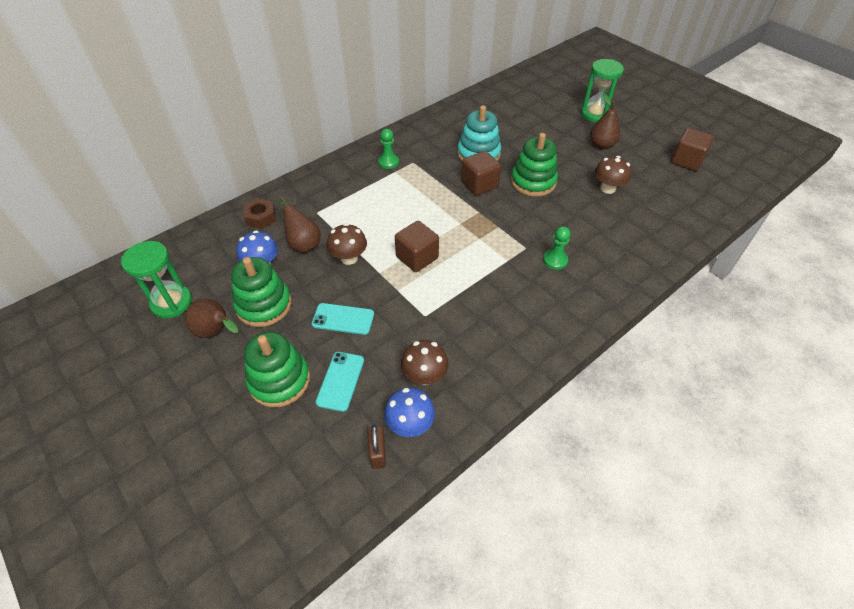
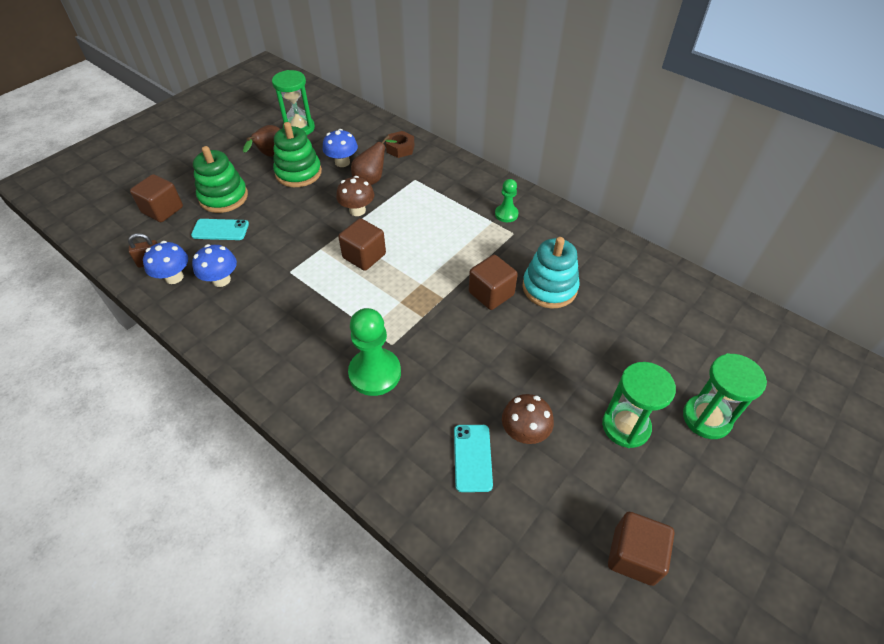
camera: 80 degrees right, 0 degrees up
(279, 451) = (163, 210): none -> brown cube
(343, 319) = (284, 220): turquoise phone -> turquoise phone (472, 457)
(424, 376) = (221, 280): brown mushroom -> blue mushroom
(533, 182) = (512, 345): green stacking toy -> none
(555, 260) = (375, 373): green pawn -> green pawn, size x1.79
(601, 145) = (625, 426): brown pear -> green hourglass

